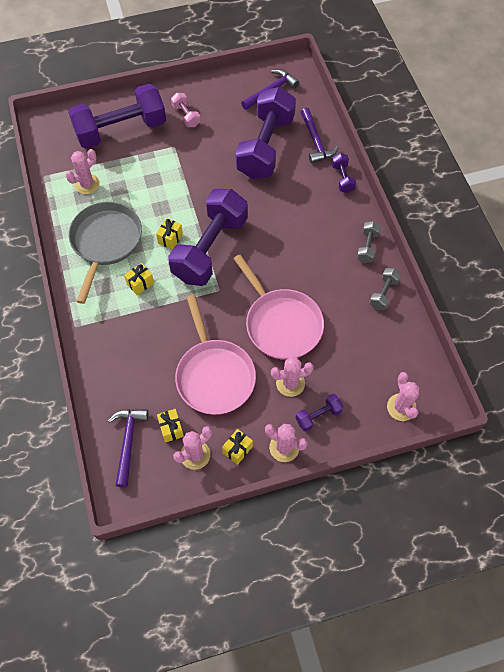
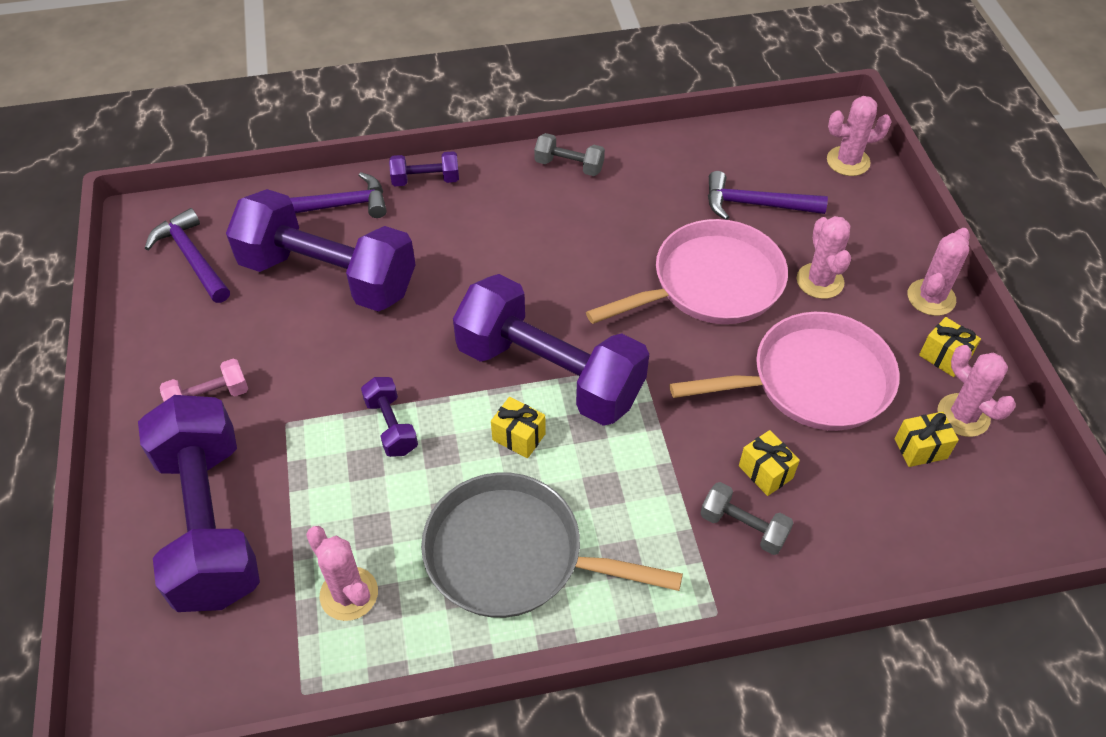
camera: 85 degrees left, 10 degrees down
(128, 442) = (956, 516): purple hammer -> purple hammer (755, 204)
(140, 283) = (619, 491): yellow gift -> yellow gift (765, 472)
(318, 416) = (872, 253): purple dumbbell -> purple dumbbell (391, 426)
(383, 293) = (656, 157): grey dumbbell -> grey dumbbell (743, 527)

